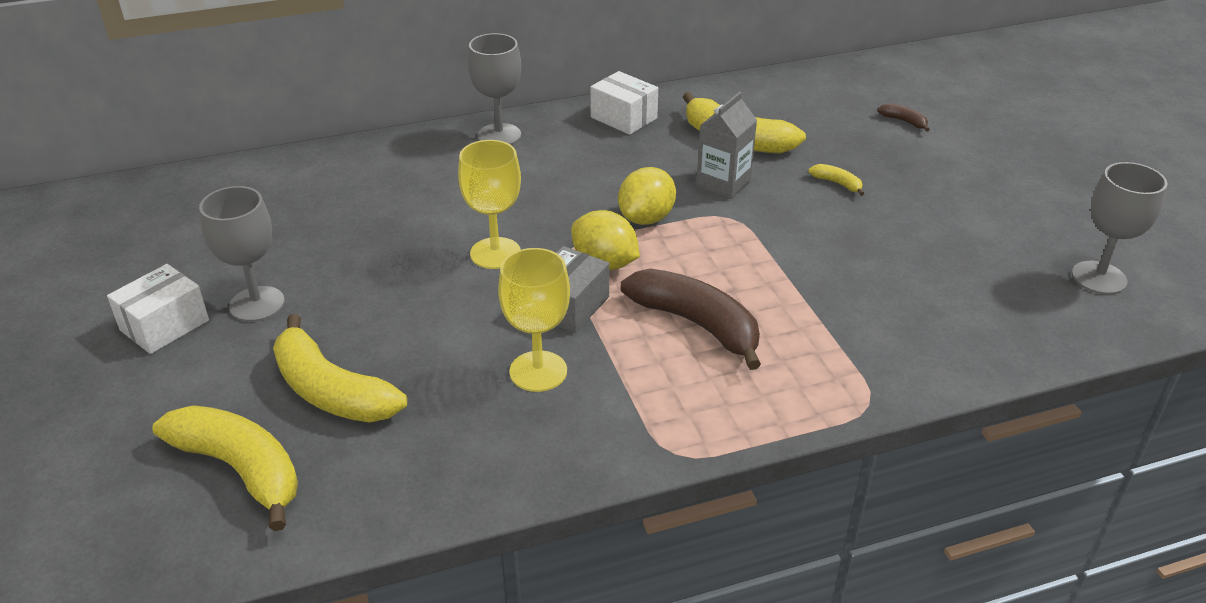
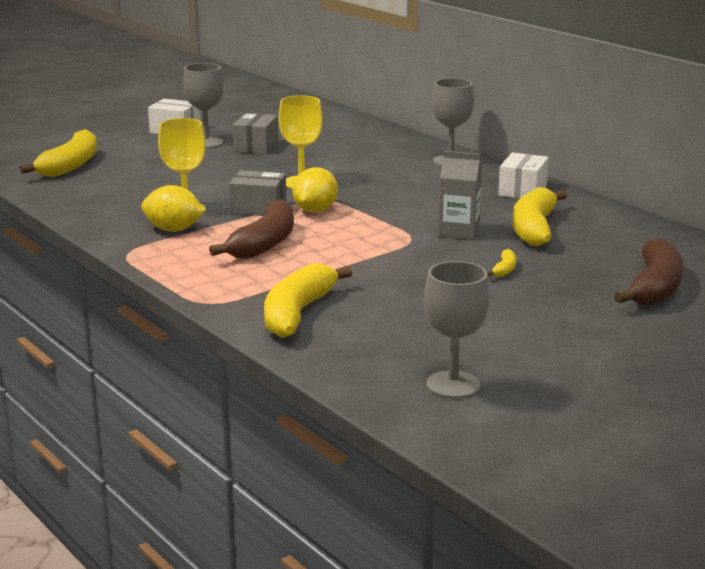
camera: 70 degrees right, 15 degrees down
(317, 262) = (256, 146): none -> grey box
(331, 391) = (140, 170): yellow banana -> yellow banana (297, 313)
(646, 218) = (383, 215): yellow lemon -> yellow lemon (173, 230)
(904, 121) = (654, 288): brown banana -> brown banana, size x2.32

